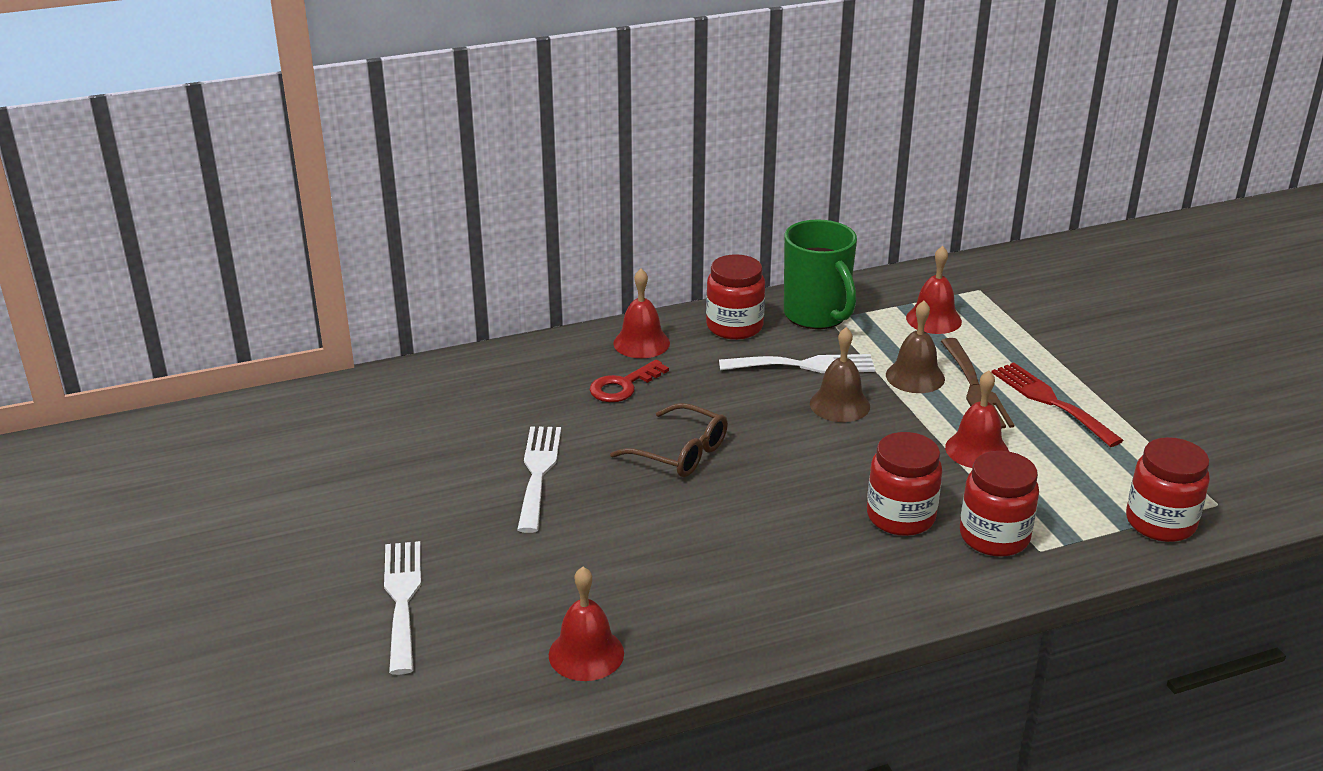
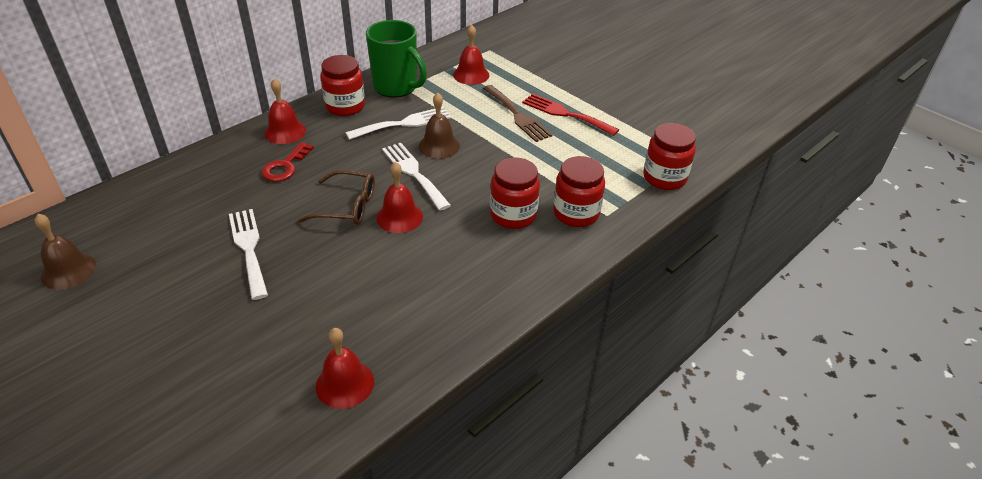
camera: 25 degrees left, 10 degrees up
(402, 599) = (180, 384): white fork -> white fork (414, 173)
(915, 377) = (477, 116): brown bell -> brown bell (68, 270)
(977, 450) = (538, 156): red bell -> red bell (399, 217)

